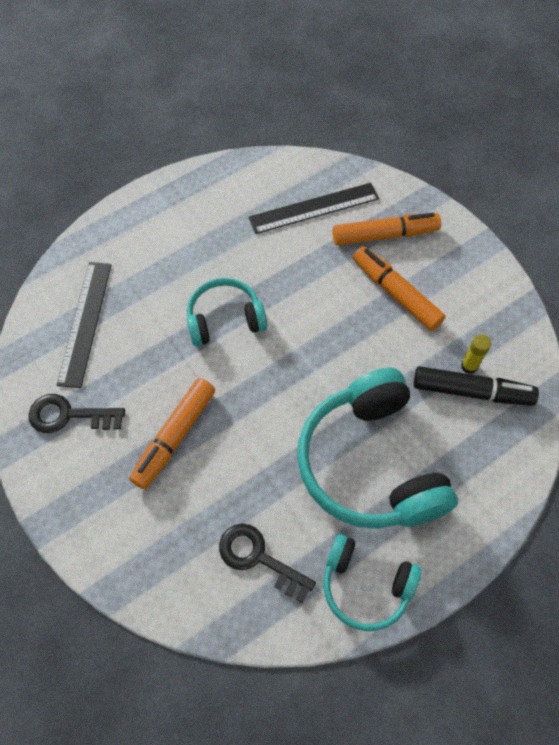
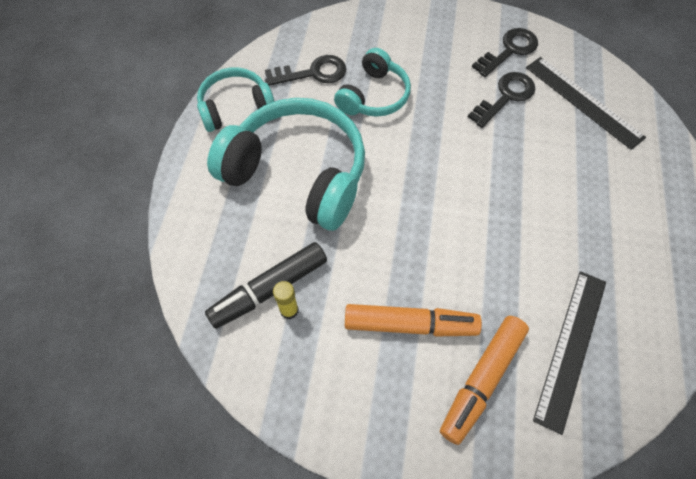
camera: 135 degrees right, 0 degrees up
(133, 379) = (505, 97): none -> black key
(174, 437) = (436, 89): orange marker -> none
(225, 319) = (505, 182): turquoise headphones -> turquoise headphones (374, 96)

